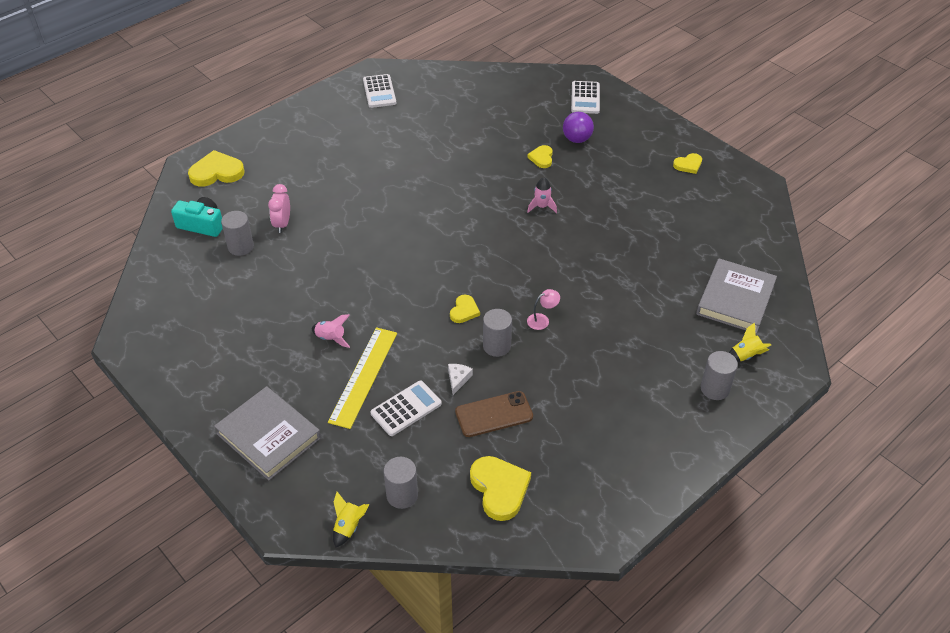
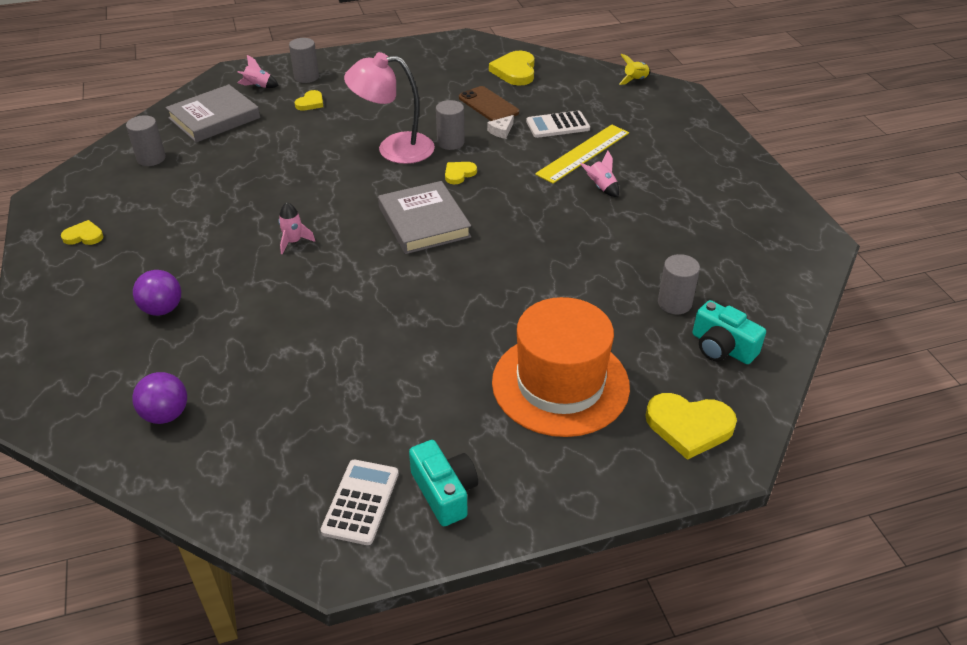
camera: 155 degrees left, 5 degrees down
(269, 436) = (683, 138): grey book -> grey book (424, 222)
(282, 224) = (613, 316): pink clock -> none
(301, 172) = (560, 384): none -> orange hat
(340, 106) = (444, 492): none -> turquoise camera
(402, 495) = (588, 84): grey cylinder -> grey cylinder (151, 158)
(494, 414) = (488, 105): brown phone -> brown phone turned 45 degrees clockwise
(511, 94) = (166, 414): none -> purple ball
(541, 158) = (232, 298): yellow heart -> yellow heart (310, 103)
(542, 320) = (394, 149): pink lamp -> pink lamp, size x2.50
(585, 98) = (75, 369): white calculator -> none
(745, 355) = (258, 86): yellow rocket -> pink rocket

